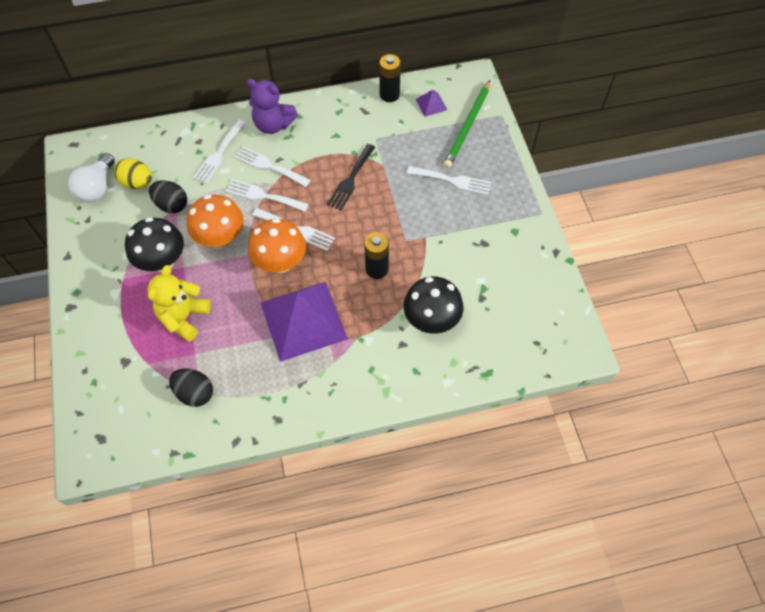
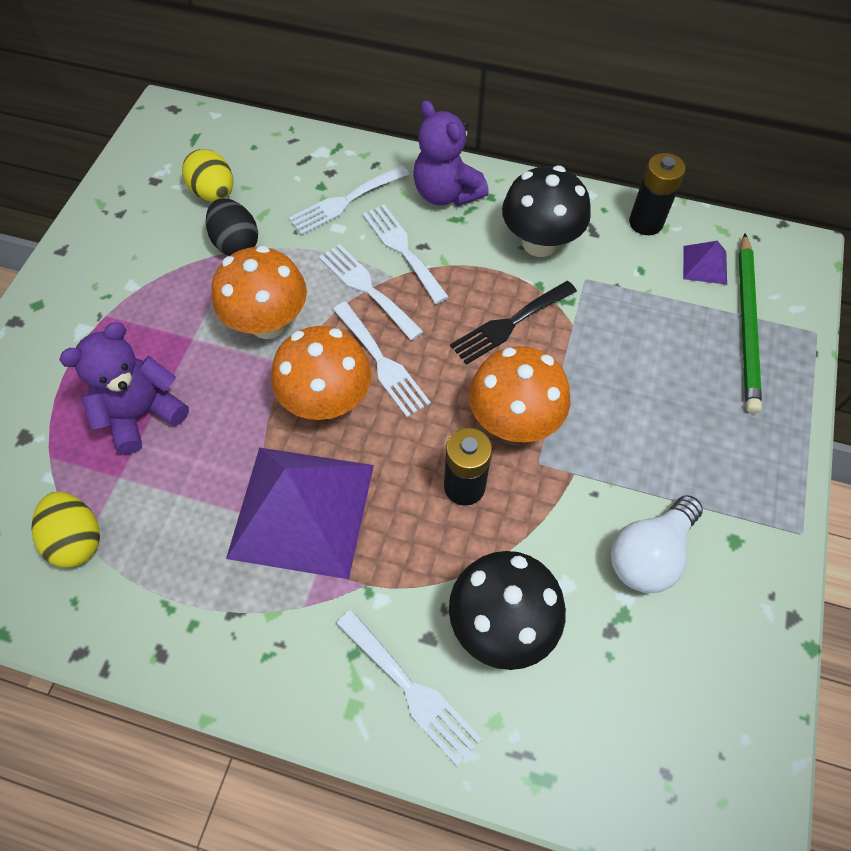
camera: 30 degrees right, 0 degrees up
(97, 187) = (161, 176): white light bulb -> white light bulb (649, 554)
(162, 261) = (170, 317): black mushroom -> black mushroom (539, 243)
(184, 317) = (142, 414): yellow teddy bear -> purple teddy bear
(195, 393) = (77, 539): black egg -> yellow egg
(382, 227) = (514, 421): none -> orange mushroom
(452, 180) = (672, 401): white fork -> white fork (411, 689)
(467, 126) = (747, 325): green pencil -> green pencil turned 45 degrees counterclockwise

